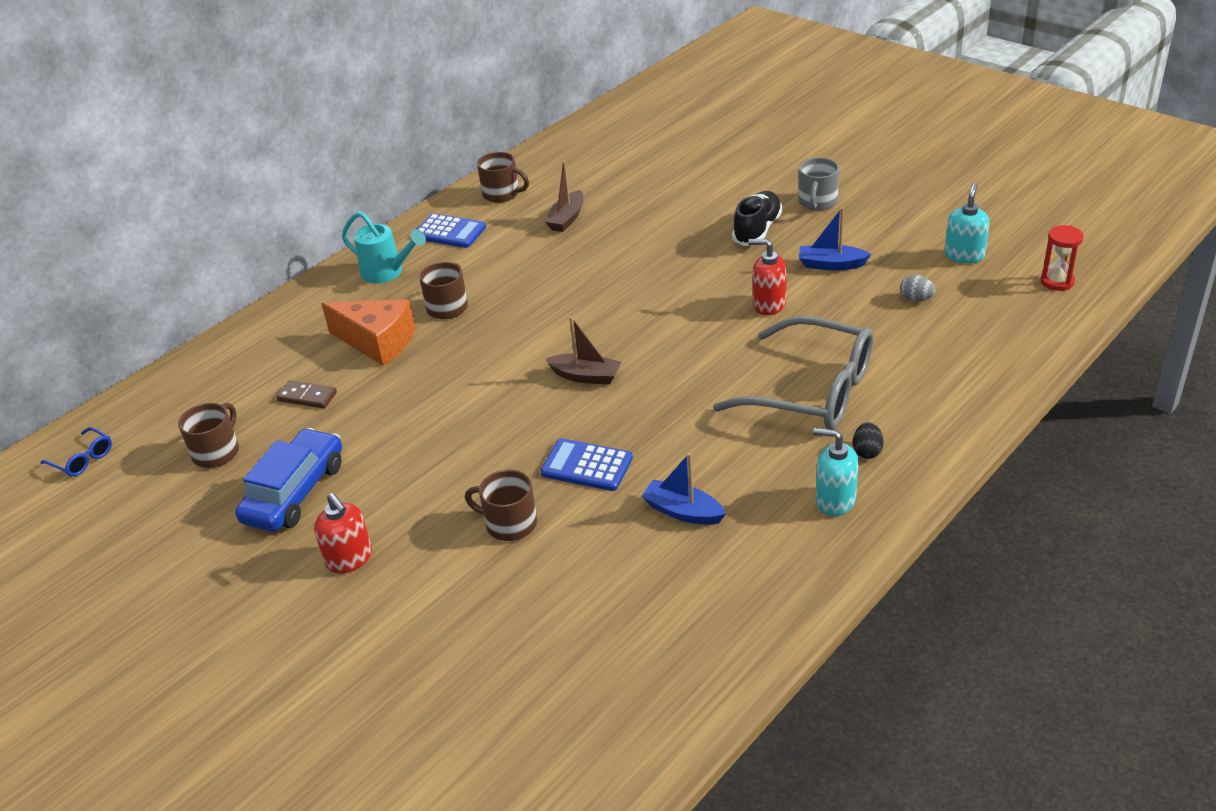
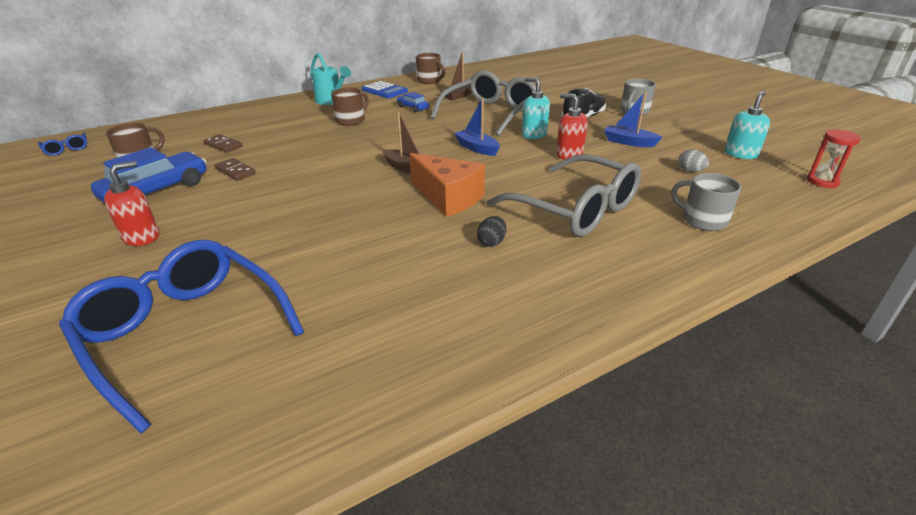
camera: 15 degrees right, 5 degrees down
(349, 559) = (142, 237): red soap dispenser -> red soap dispenser turned 120 degrees counterclockwise
(368, 436) = (235, 171): none -> brown domino
(378, 342) = (293, 128): orange cheese -> orange cheese (448, 198)
(509, 523) = (273, 242): brown mug -> none
(511, 645) = (185, 332): none -> blue glasses
(517, 260) = (413, 108): none -> blue car
(586, 466) = (363, 219): blue calculator -> none
(632, 248) = (490, 113): none -> grey glasses
(683, 511) = (413, 267): blue boat -> blue boat (477, 148)
(835, 500) = (554, 291): turquoise soap dispenser -> turquoise soap dispenser (534, 134)
(867, 451) = (603, 260): black egg -> black egg (491, 242)
(948, 371) = (703, 220): none -> grey mug

